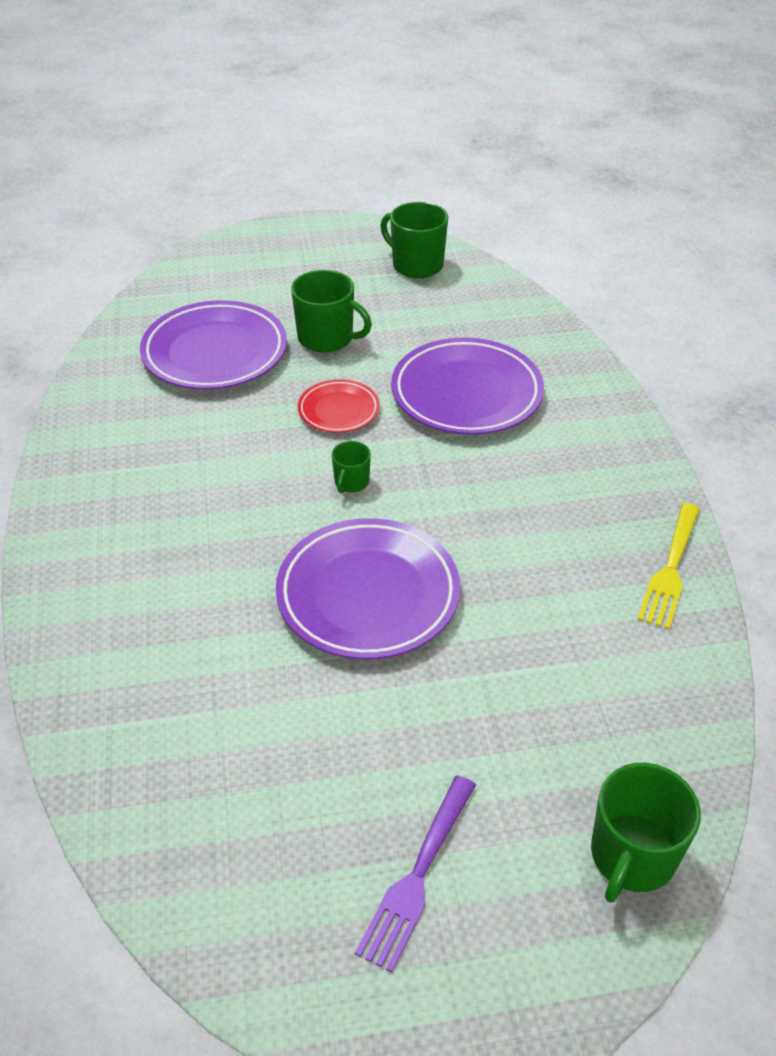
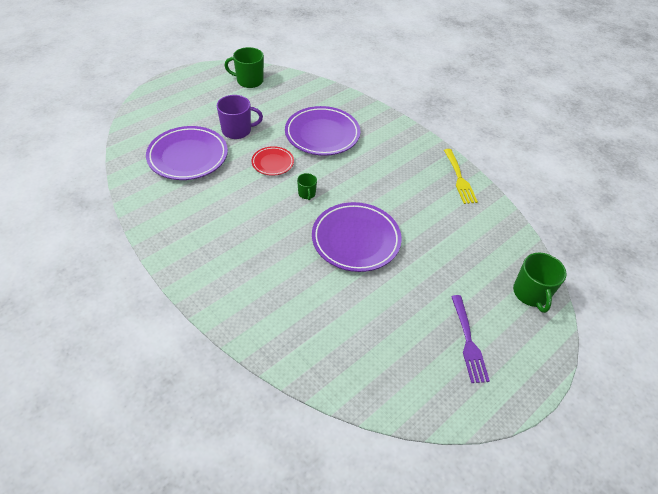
camera: 35 degrees left, 5 degrees up
(327, 338) = (237, 130): green mug -> purple mug

